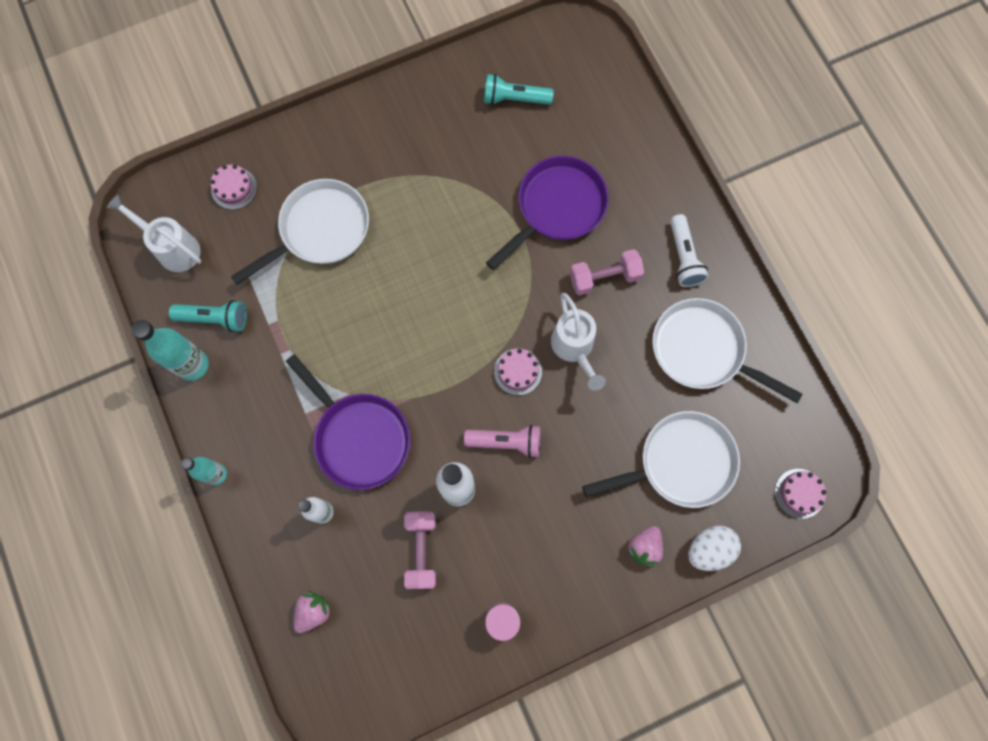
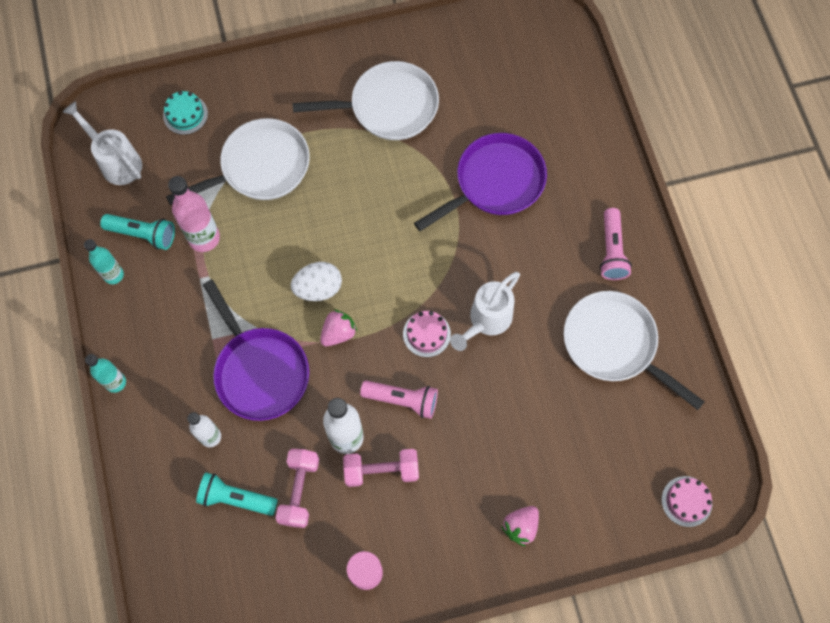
camera: 10 degrees right, 5 degrees down
(193, 365) = (113, 275): turquoise bottle -> turquoise bottle, size x0.64
(234, 188) = (185, 114): pink cake -> turquoise cake
(277, 312) = (204, 238): none -> pink bottle
(313, 611) = (183, 531): pink strawberry -> pink strawberry (338, 333)
(514, 99) = (472, 72): turquoise flashlight -> turquoise flashlight (235, 498)
(574, 348) = (486, 320): white watering can -> white watering can turned 45 degrees clockwise
(604, 277) = (529, 257): pink dumbbell -> pink dumbbell (381, 470)
(680, 463) = (571, 450): white pan -> white pan (388, 107)
(683, 257) = (611, 251): white flashlight -> pink flashlight
(709, 549) = (585, 540): white egg -> white egg (318, 288)

